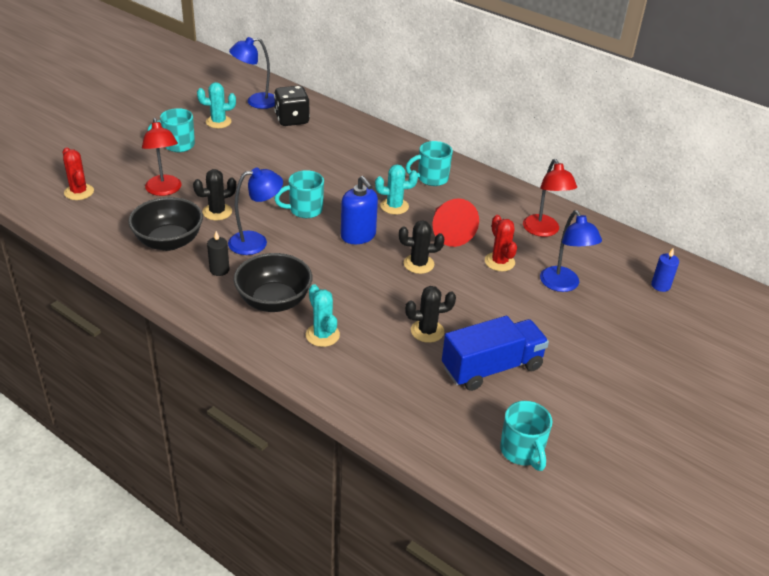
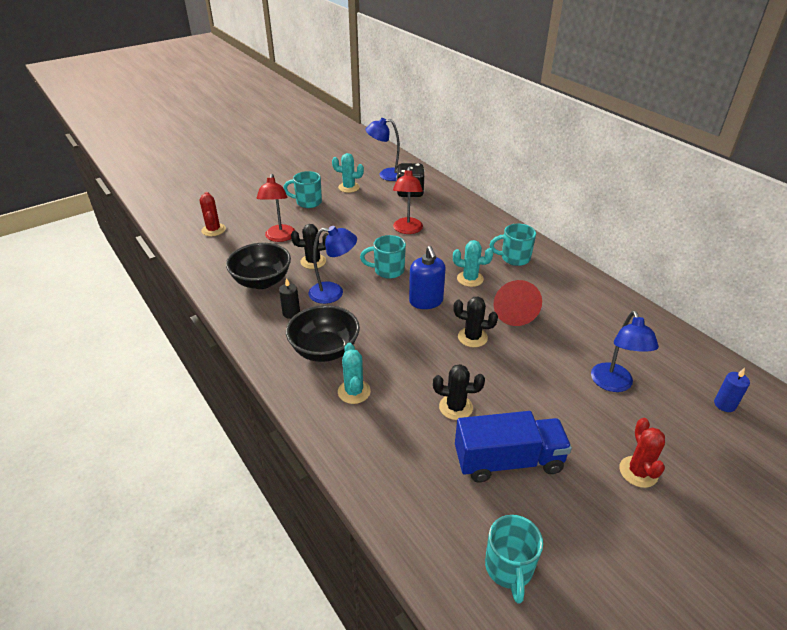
camera: 20 degrees right, 0 degrees up
(499, 262) = (553, 348): red cactus -> red cactus (638, 472)
(543, 231) = (609, 324): red lamp -> red lamp (407, 230)

